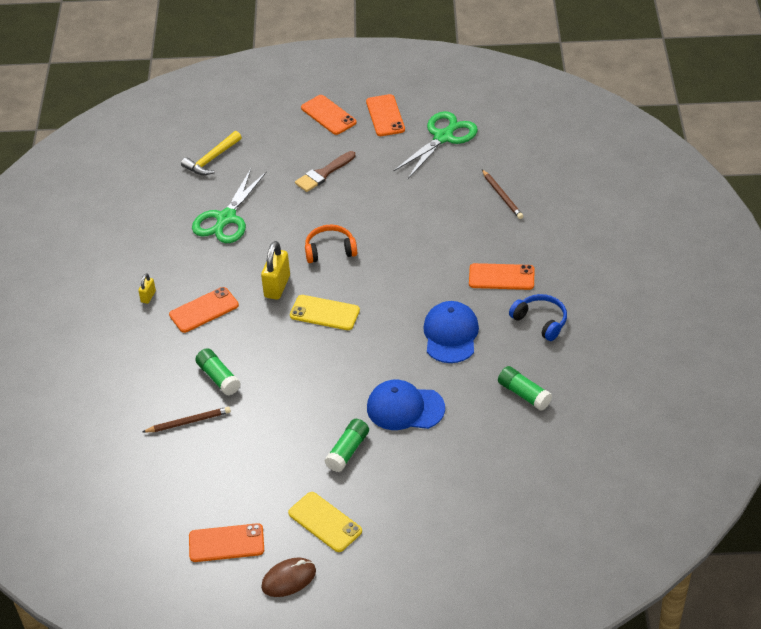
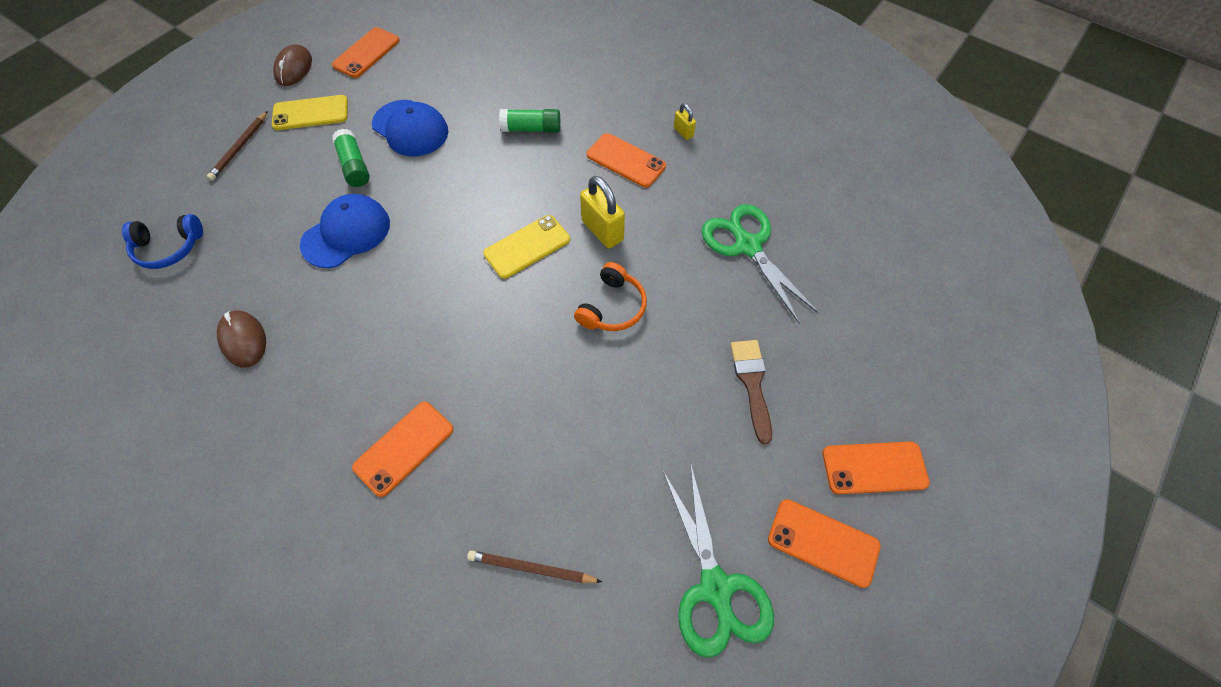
camera: 125 degrees right, 15 degrees up
(188, 422) = (504, 88): brown pencil -> brown pencil (240, 148)
(204, 310) = (626, 160): orange phone -> orange phone turned 60 degrees counterclockwise
(211, 159) = (867, 288): yellow hammer -> none
(450, 334) = (384, 333): blue cap -> blue cap (410, 128)
(524, 394) = (243, 340): green glue stick -> brown mouse
(540, 321) = (303, 434): blue headphones -> blue headphones (169, 248)

